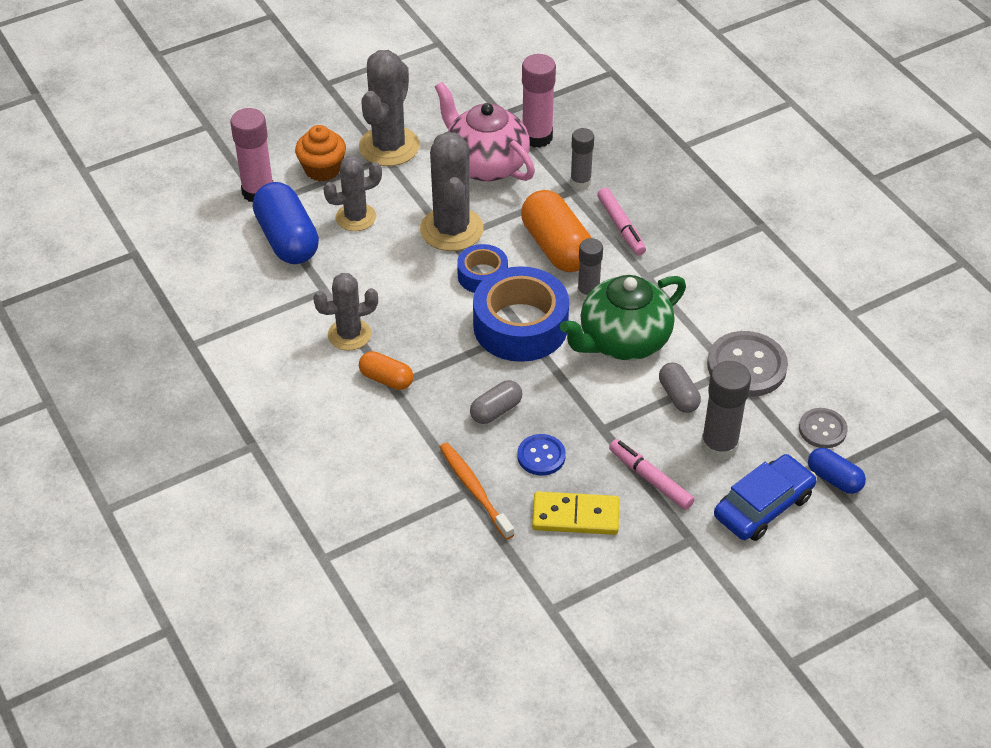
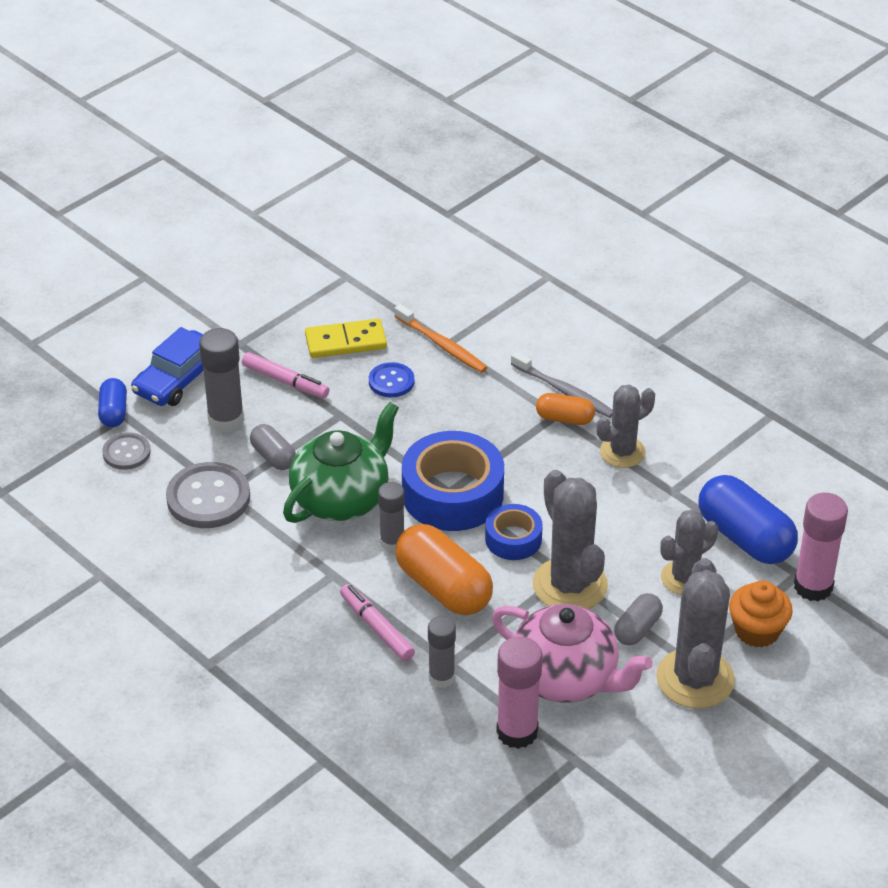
camera: 165 degrees right, 5 degrees down
(373, 408) = (564, 391): none -> grey toothbrush
(496, 410) = (447, 411): grey capsule -> grey capsule (637, 629)
(834, 479) = (114, 412): blue capsule -> blue capsule turned 60 degrees clockwise

